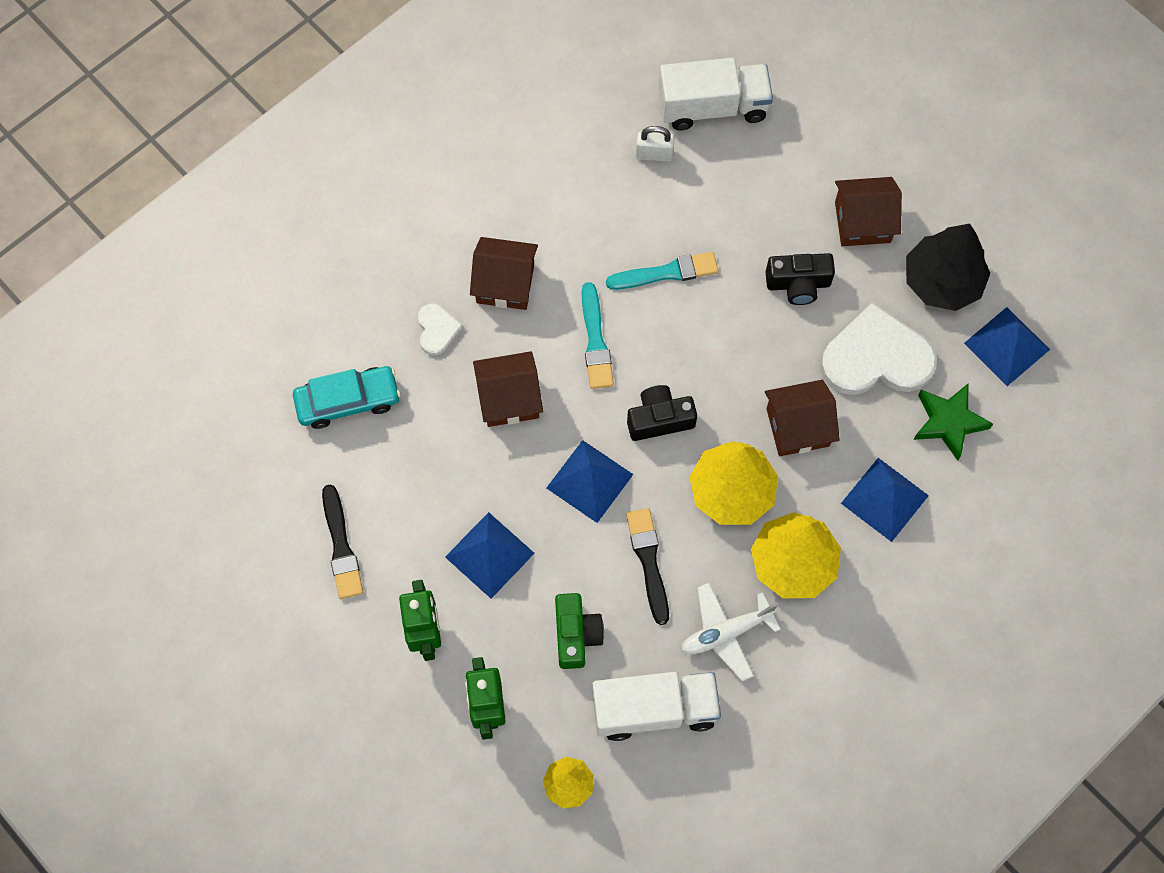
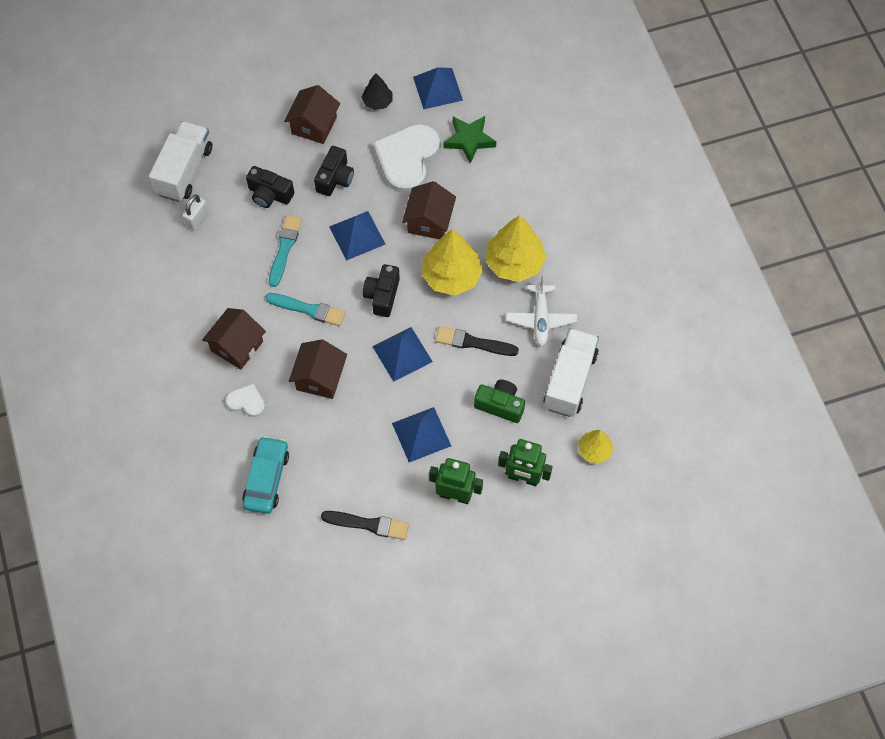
camera: 65 degrees left, 5 degrees down
(733, 219) = (269, 194): none -> black camera
(885, 499) = (500, 196): blue pyramid -> blue pyramid (357, 235)
(942, 281) = (377, 102): black tree -> black tree, size x0.55

